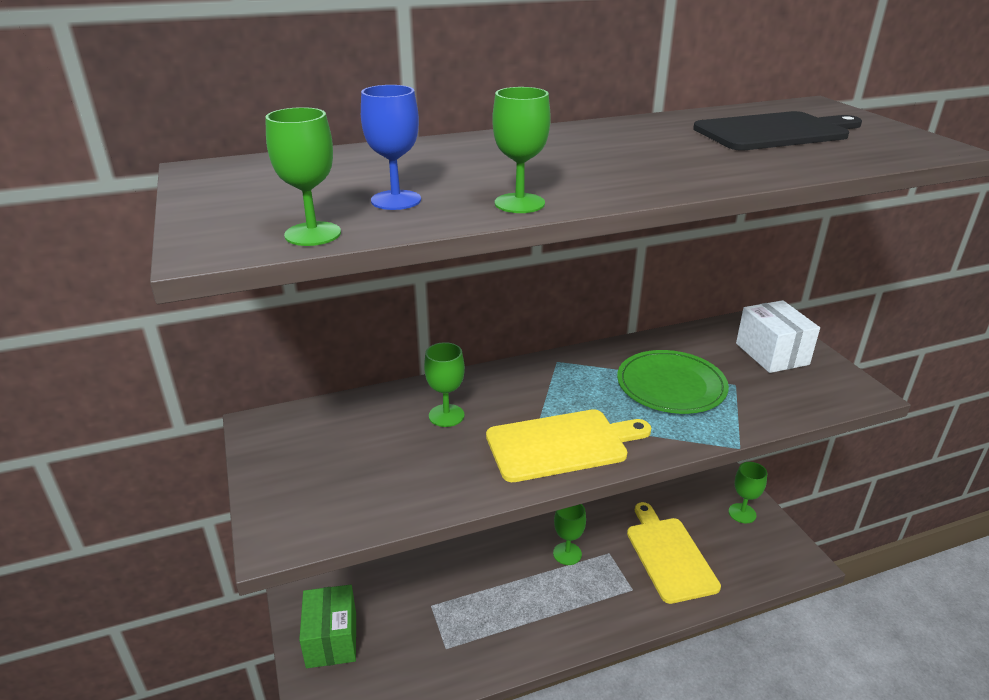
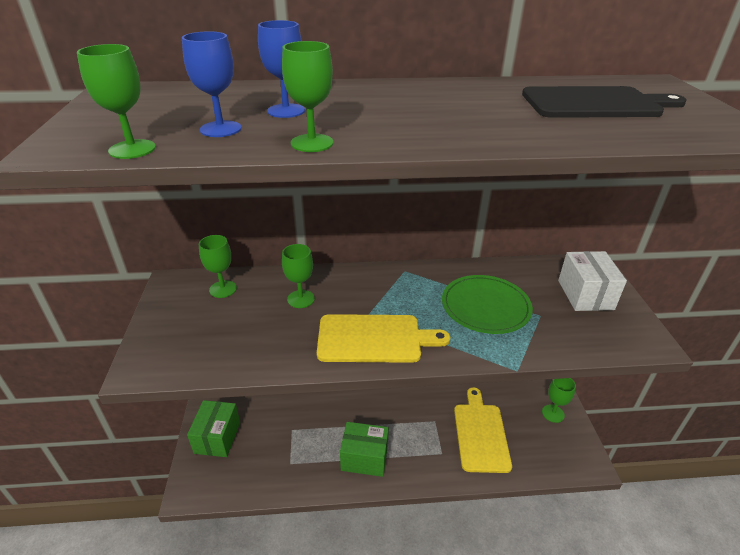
camera: 15 degrees right, 5 degrees up
(452, 172) = (286, 111): none -> blue goblet
(540, 618) = (364, 458): none -> green box
(567, 554) = (403, 414): green goblet -> green goblet (223, 289)

